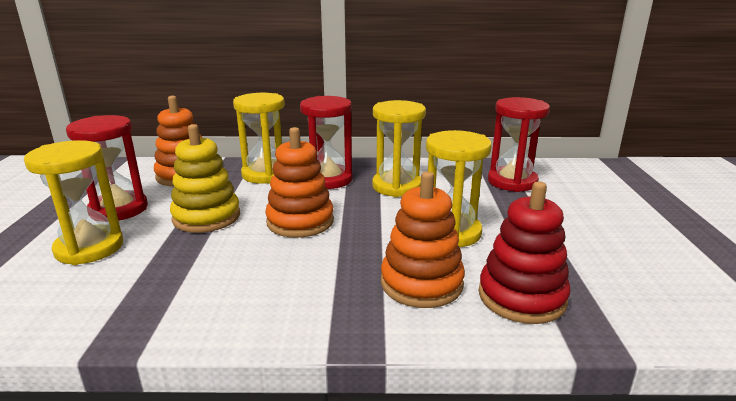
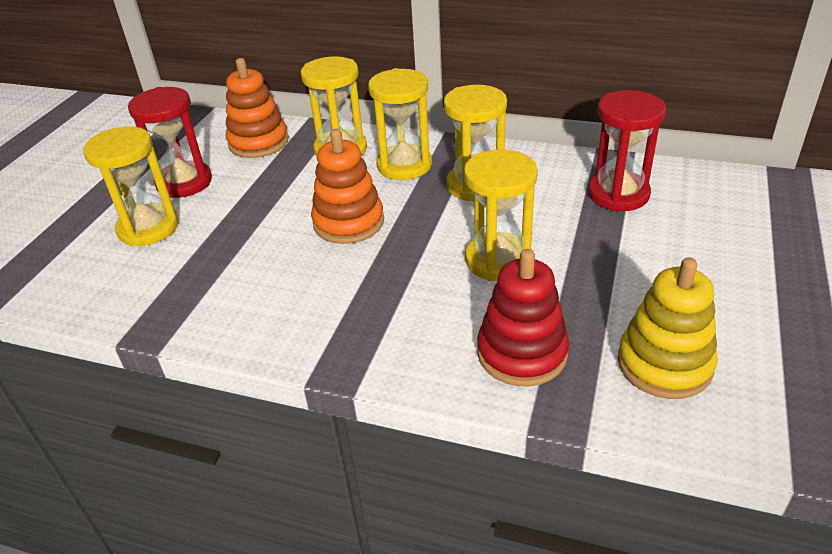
camera: 20 degrees right, 15 degrees up
(206, 217) = (261, 204): yellow stacking toy -> yellow stacking toy (664, 364)
(328, 179) = (404, 165): red hourglass -> yellow hourglass
(421, 283) = (430, 319): orange stacking toy -> none

